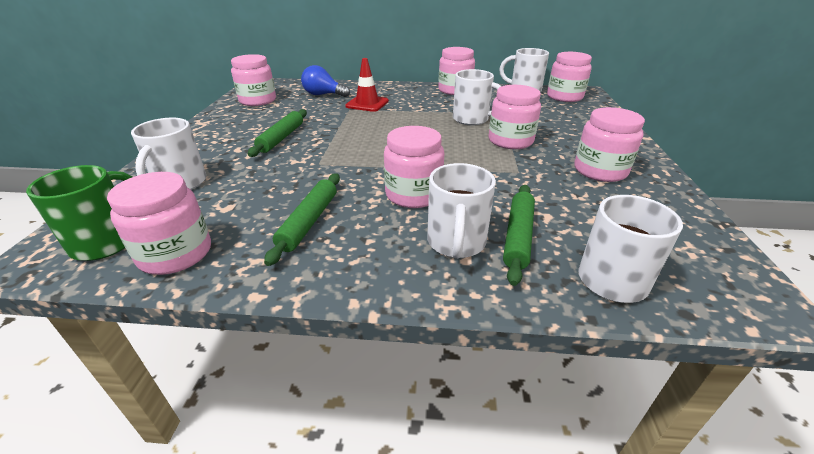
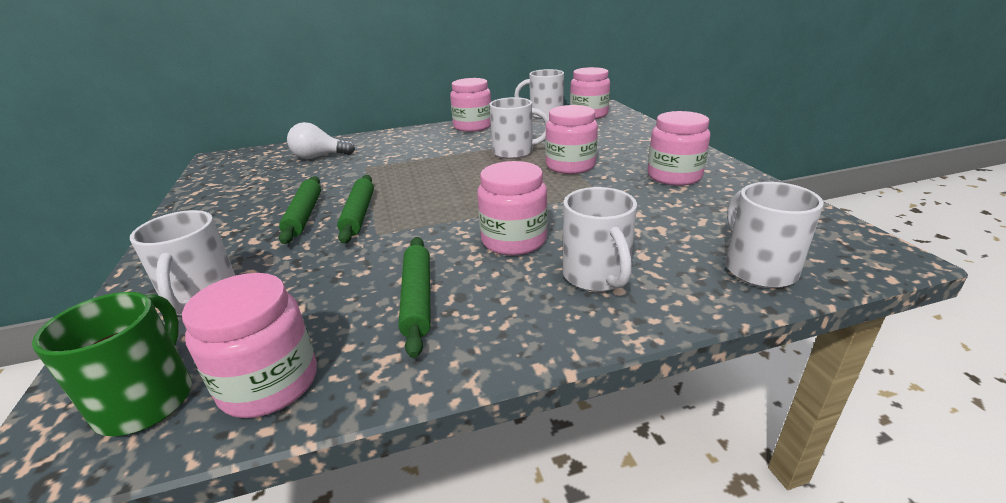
camera: 20 degrees left, 5 degrees down
(258, 101) = (234, 179): pink jar -> none
(323, 95) = (319, 157): blue light bulb -> white light bulb
(367, 104) = (383, 157): red traffic cone -> none
(518, 236) = (650, 254): green rolling pin -> green rolling pin (359, 214)

